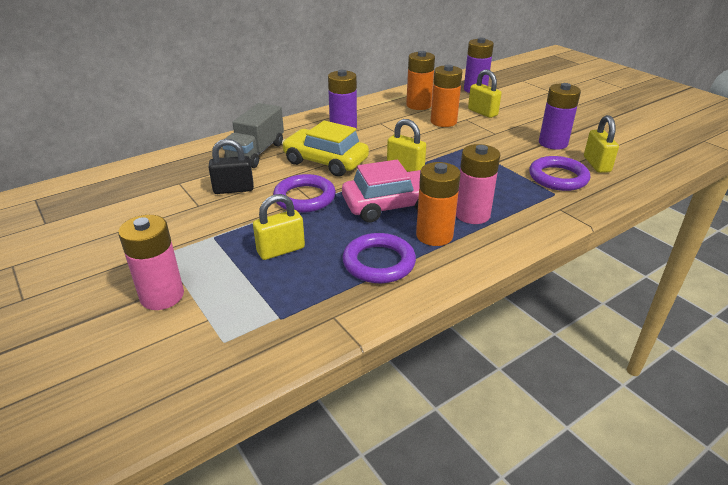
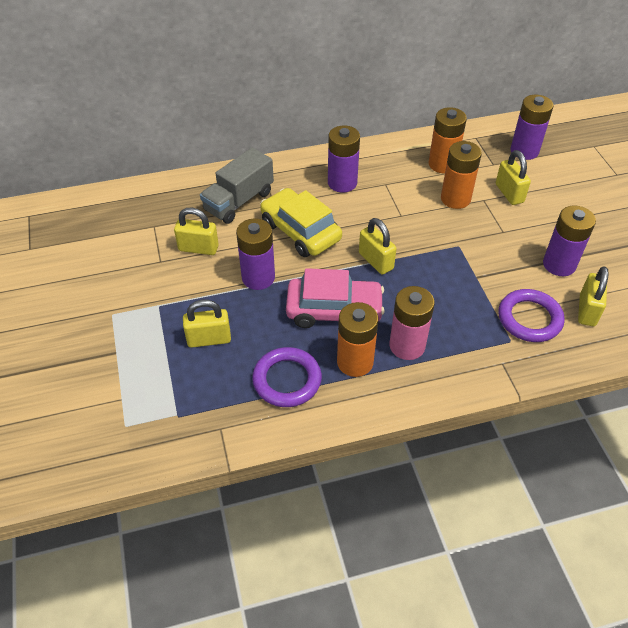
camera: 20 degrees right, 15 degrees up
(162, 296) = (95, 363): pink battery -> none
(233, 189) = (198, 248): black padlock -> yellow padlock
(304, 198) = (258, 277): purple ring -> purple battery

